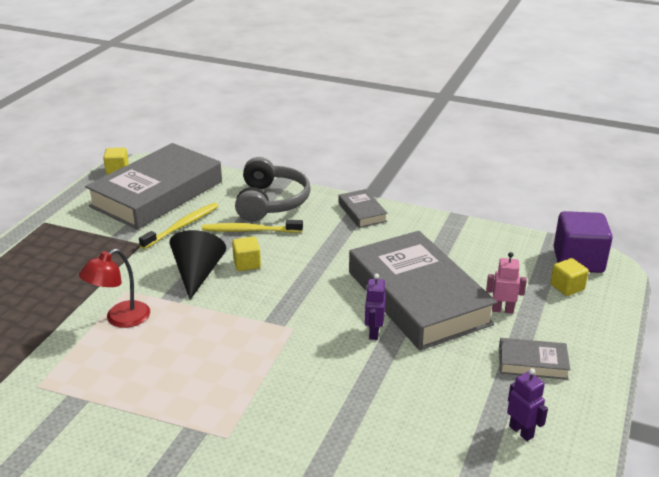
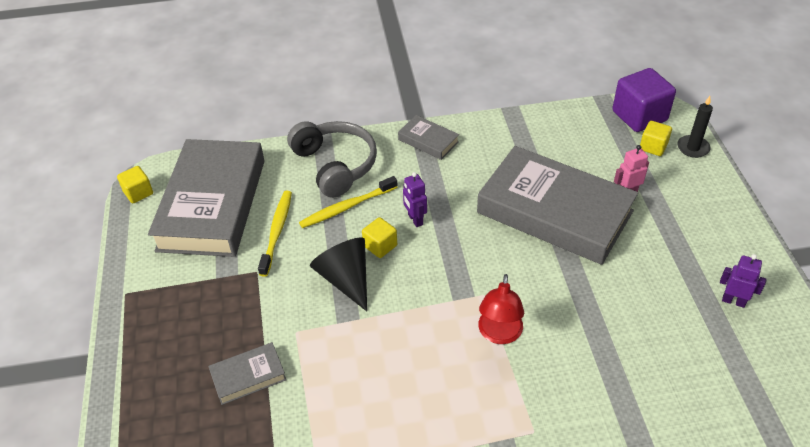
camera: 30 degrees left, 15 degrees up
(120, 319) = (323, 365): red lamp -> red lamp (499, 334)
(373, 333) = (552, 265): purple robot -> purple robot (415, 219)
(532, 363) = (689, 233): grey book -> grey book (248, 376)
(609, 302) = (693, 148): none -> black candle

